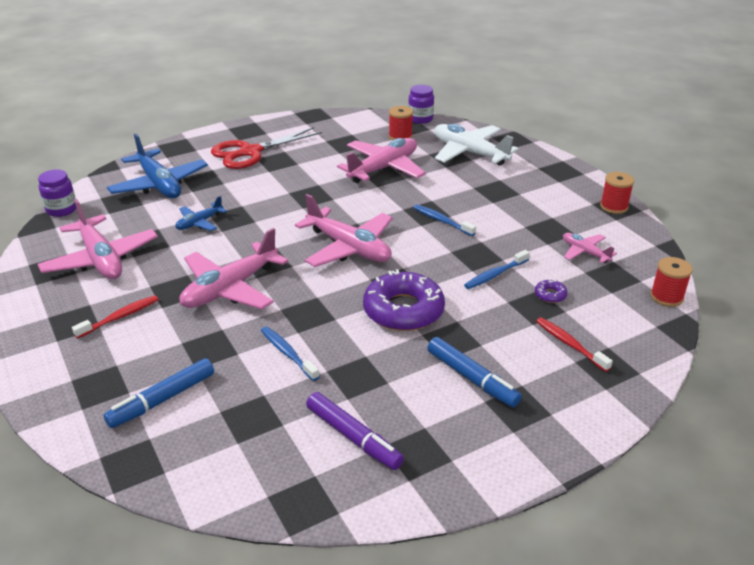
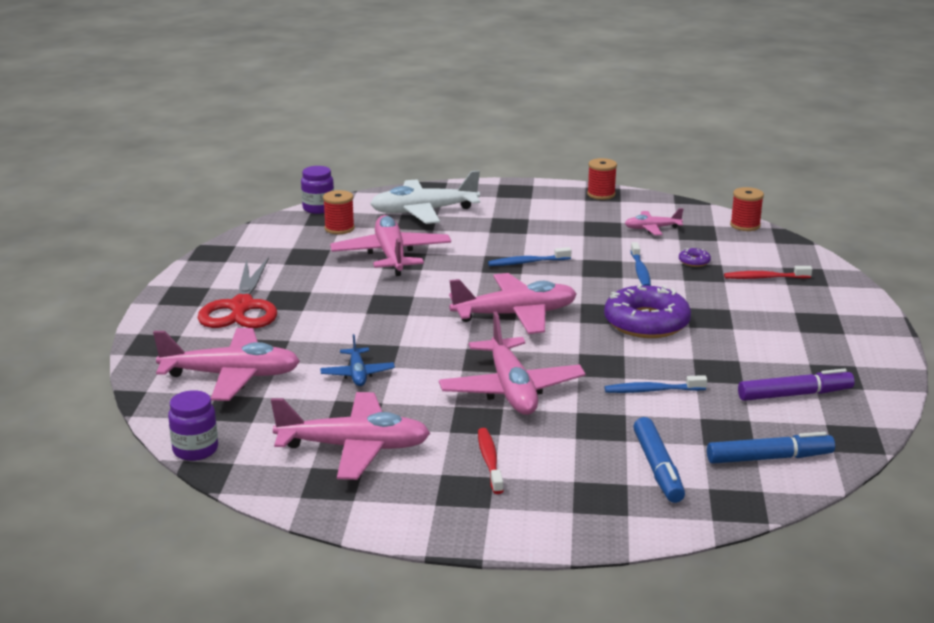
camera: 55 degrees left, 10 degrees down
(159, 184) = (231, 376): blue plane -> pink plane
(472, 378) = (768, 326): blue marker -> blue marker (769, 458)

